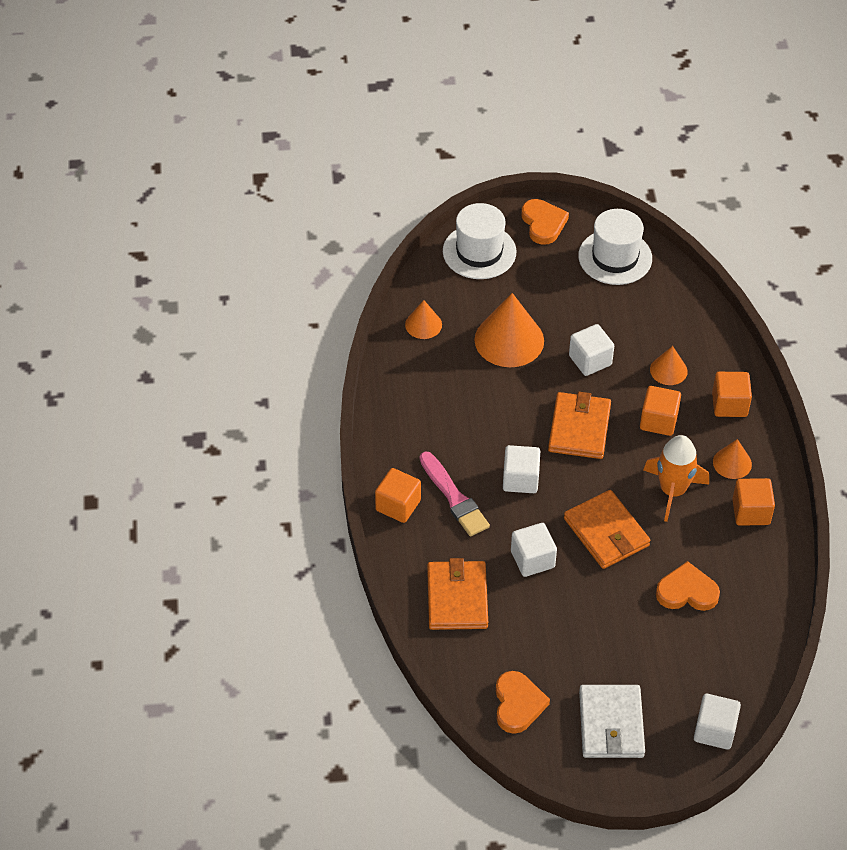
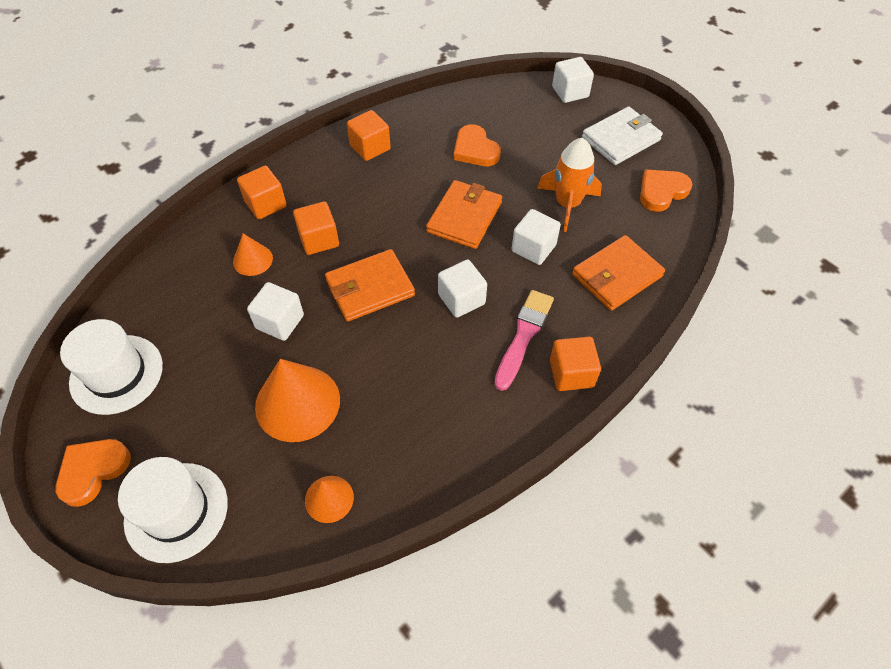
camera: 125 degrees left, 5 degrees up
(672, 491) = (388, 198): orange rocket -> orange rocket (567, 204)
(732, 463) = (329, 177): orange cone -> none

